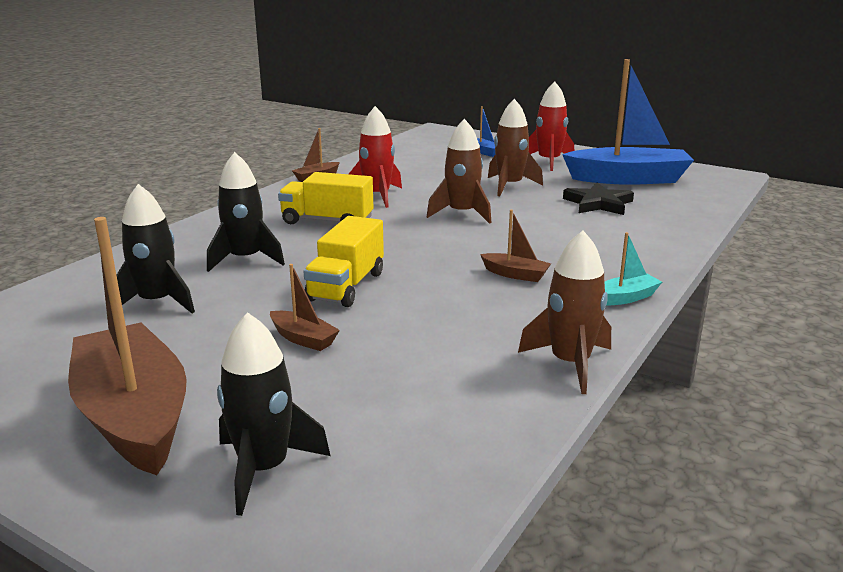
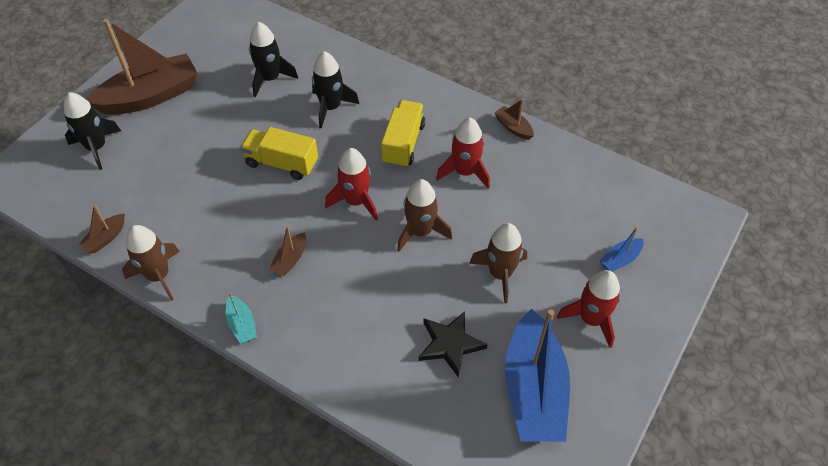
camera: 90 degrees right, 30 degrees up
(303, 339) = (213, 149): brown boat -> brown boat (106, 238)
(418, 242) = (356, 201): none -> red rocket

